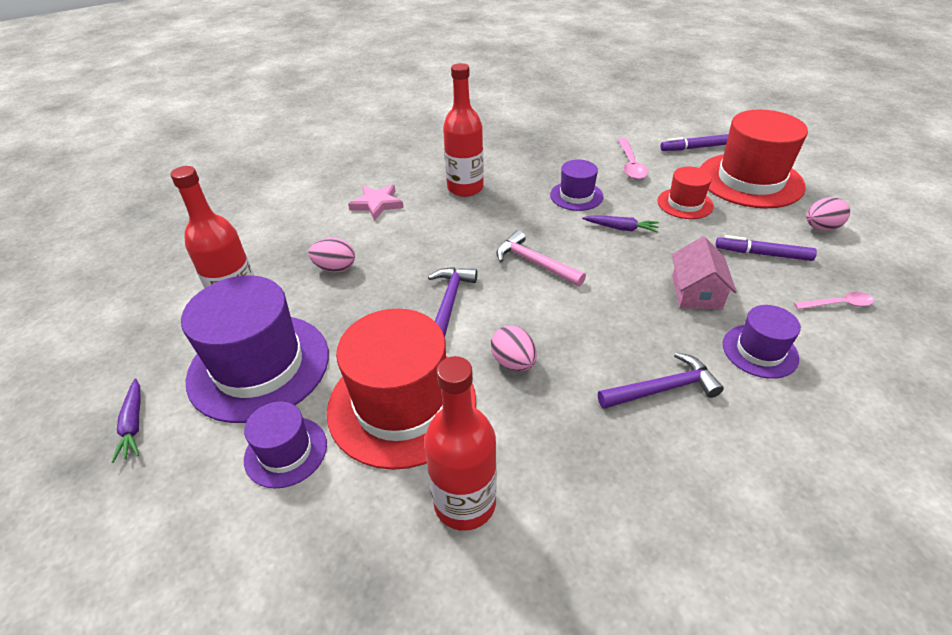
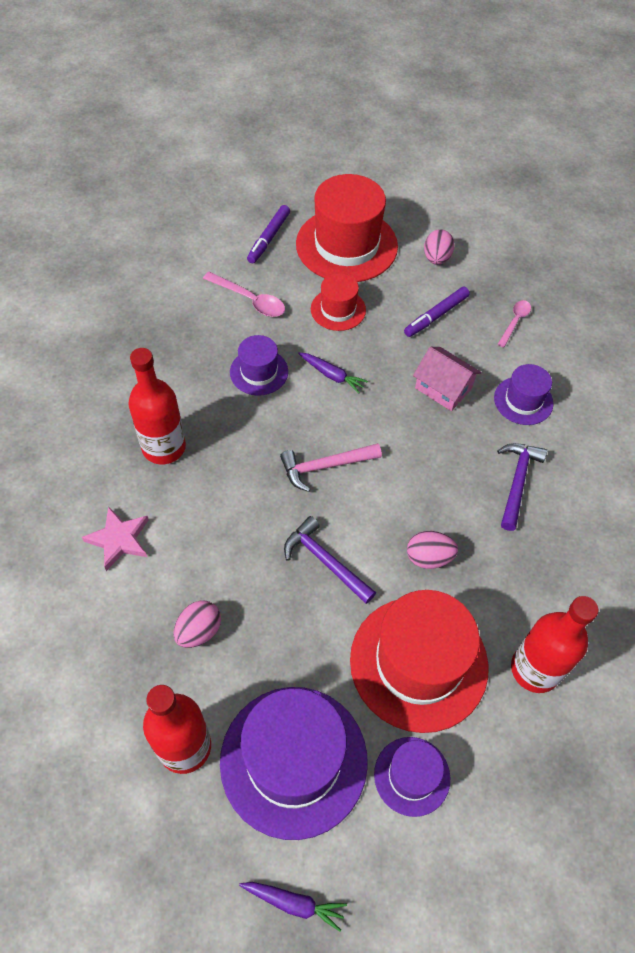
camera: 60 degrees left, 15 degrees up
(621, 228) = (332, 375): purple carrot -> purple carrot turned 75 degrees clockwise

